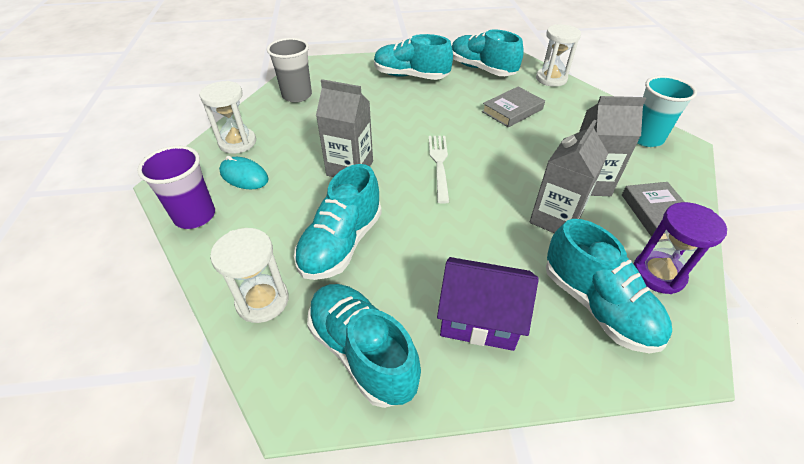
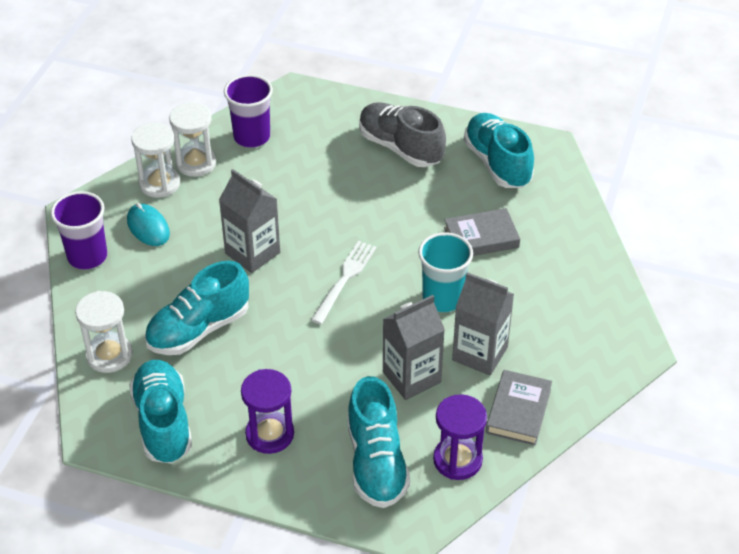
camera: 25 degrees right, 0 degrees up
(297, 95) = (252, 137): grey cup -> purple cup
(411, 76) = (400, 148): turquoise shoe -> grey shoe
(479, 319) = (270, 434): purple house -> purple hourglass
(551, 79) = (572, 206): white hourglass -> white hourglass (196, 163)
(645, 138) = (602, 326): turquoise cup -> turquoise cup (443, 298)

